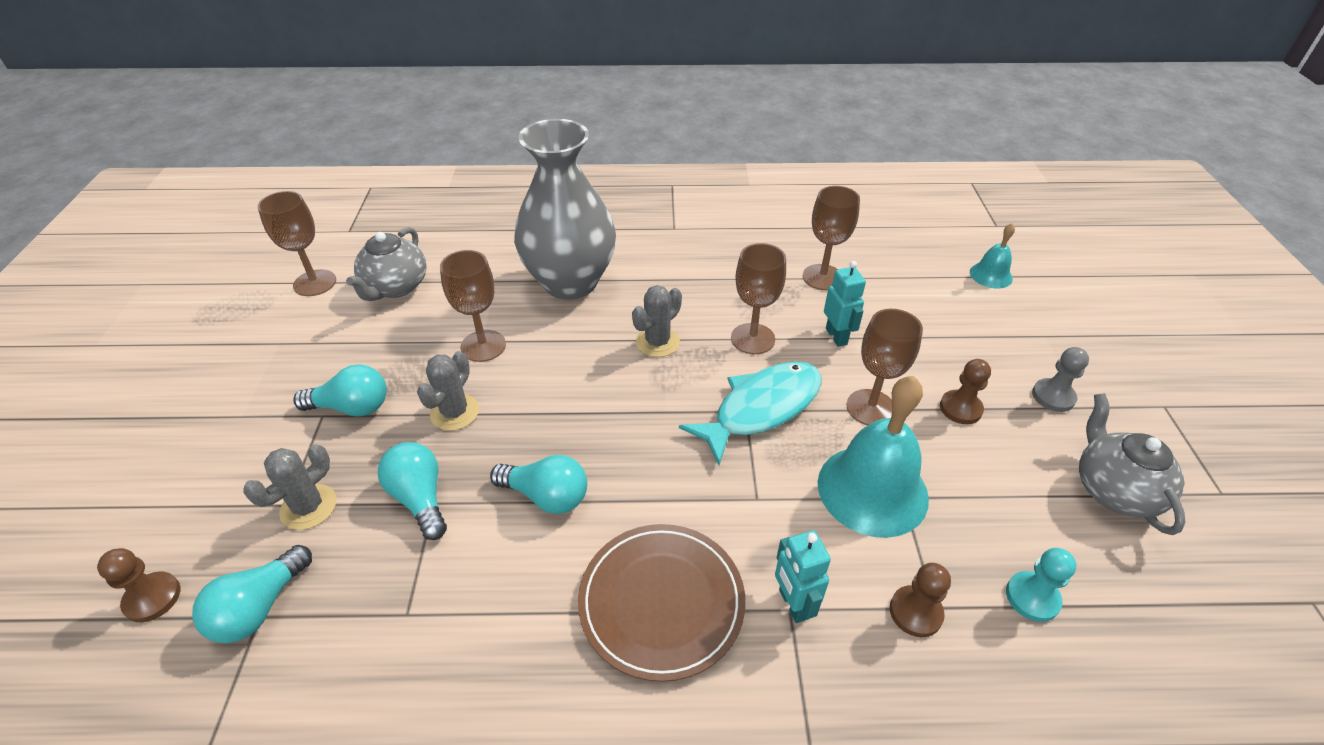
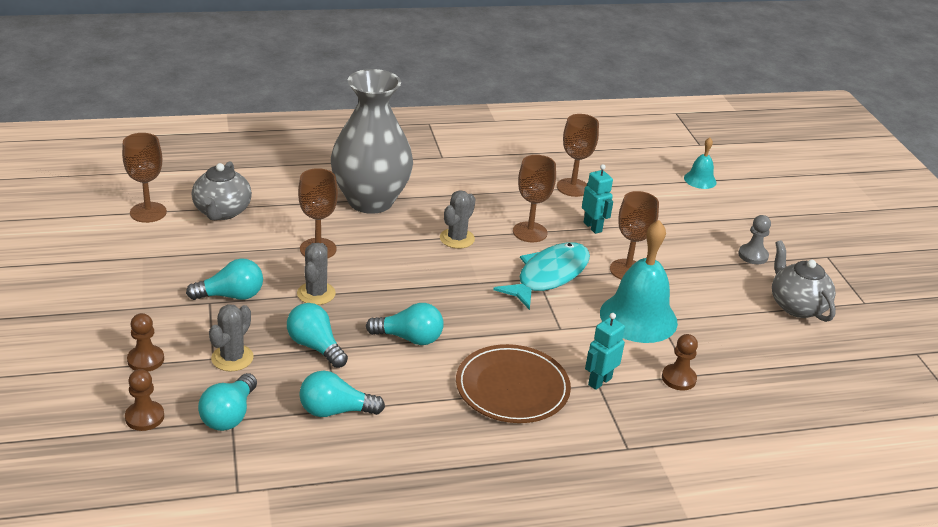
camera: 15 degrees left, 10 degrees down
(401, 617) = (335, 411): none -> turquoise light bulb
(793, 604) = (599, 381): turquoise robot -> turquoise robot turned 75 degrees clockwise
(960, 408) = (690, 267): brown pawn -> brown pawn (145, 360)
(1032, 597) = (750, 365): turquoise pawn -> none

